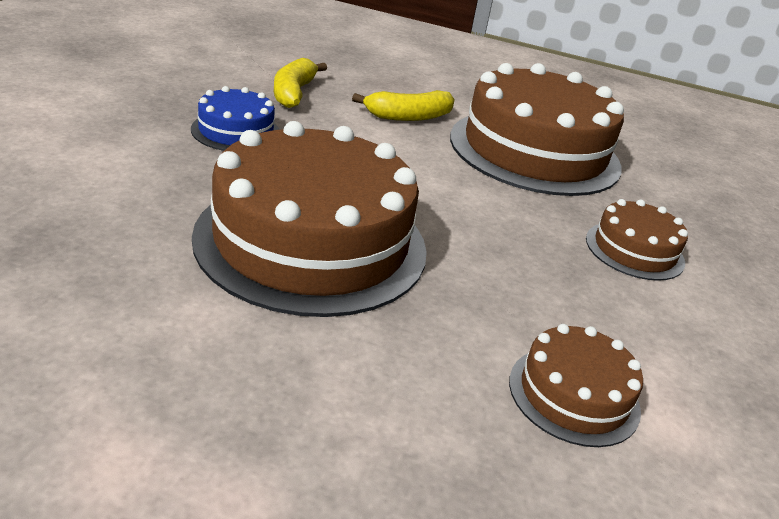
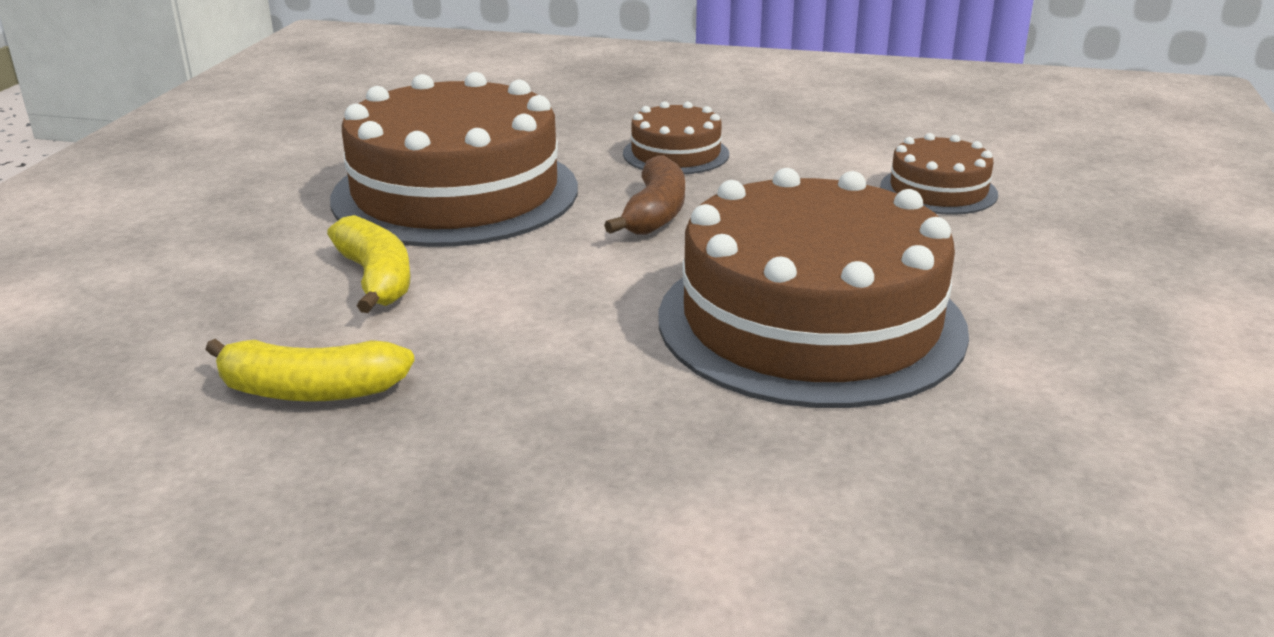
camera: 90 degrees left, 5 degrees down
(236, 131) = (518, 425): blue cake -> none
(503, 216) = (655, 213): none -> brown banana

